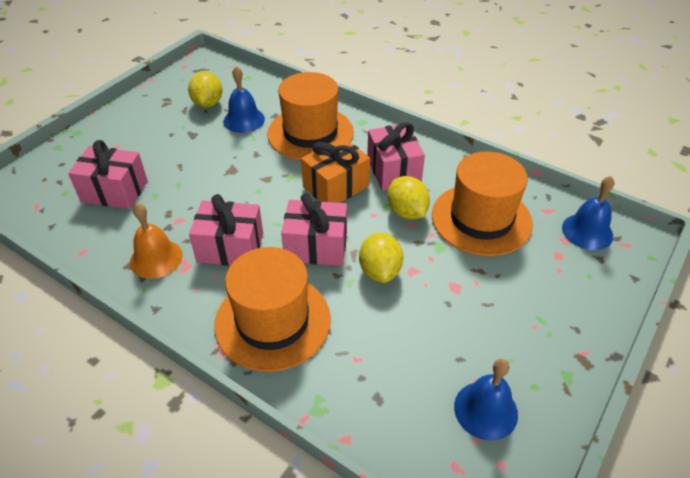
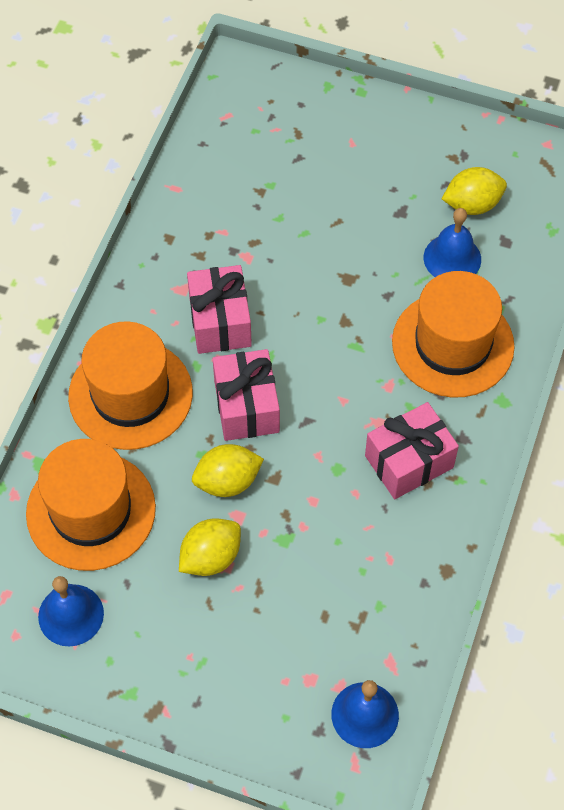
camera: 75 degrees right, 15 degrees up
(114, 191) = (272, 176): pink gift -> none
(156, 258) = (185, 258): orange bell -> none
(336, 186) = (355, 401): orange gift -> none
(407, 212) = (334, 492): yellow lemon -> yellow lemon (211, 557)
(481, 219) = (348, 581): orange hat -> orange hat (91, 511)

